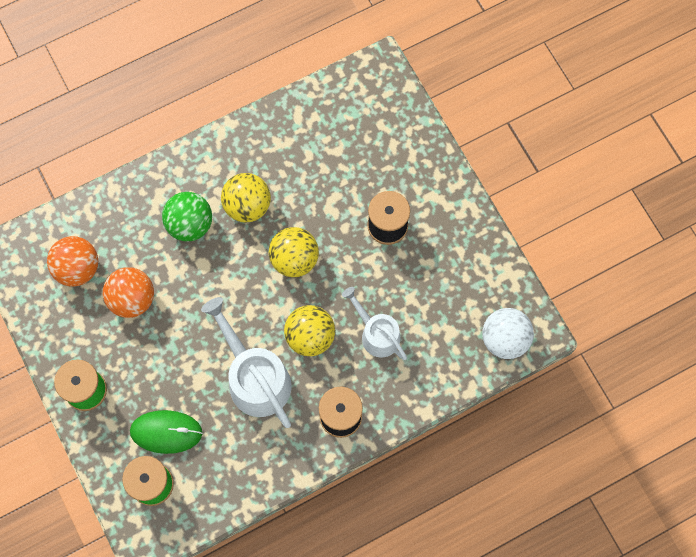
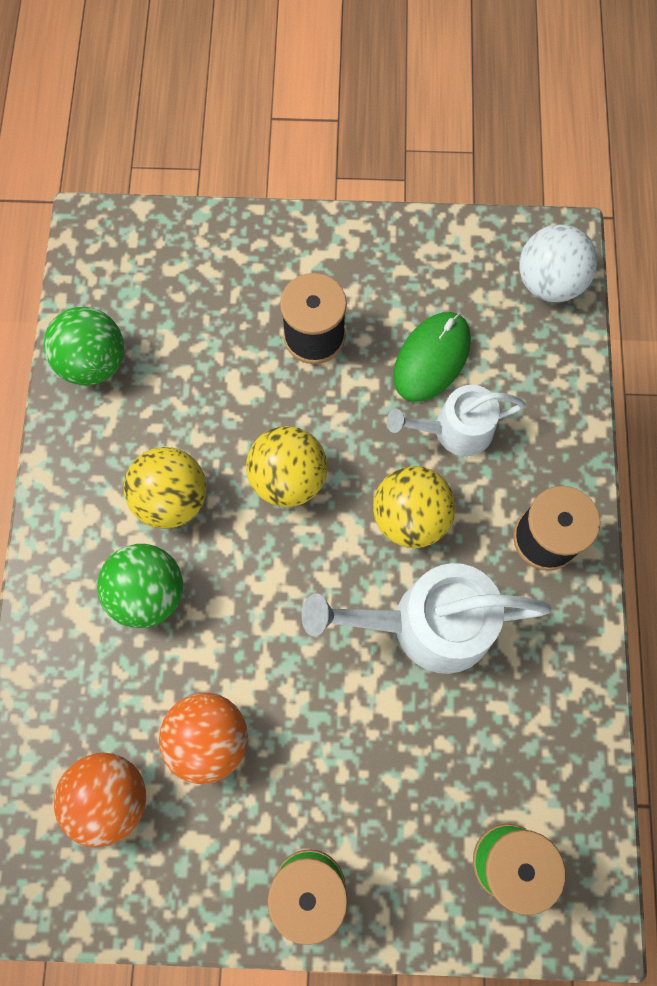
camera: 60 degrees left, 0 degrees up
(166, 432) = (440, 797): green mouse -> green mouse (431, 358)
(300, 119) = (93, 362): none -> green ball

